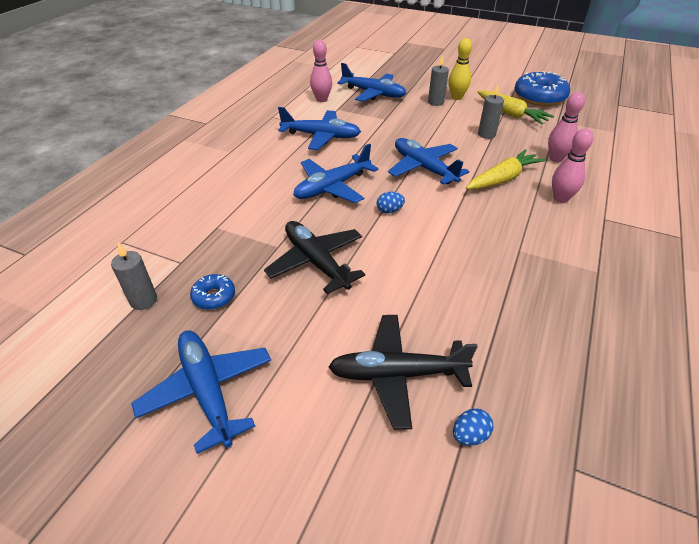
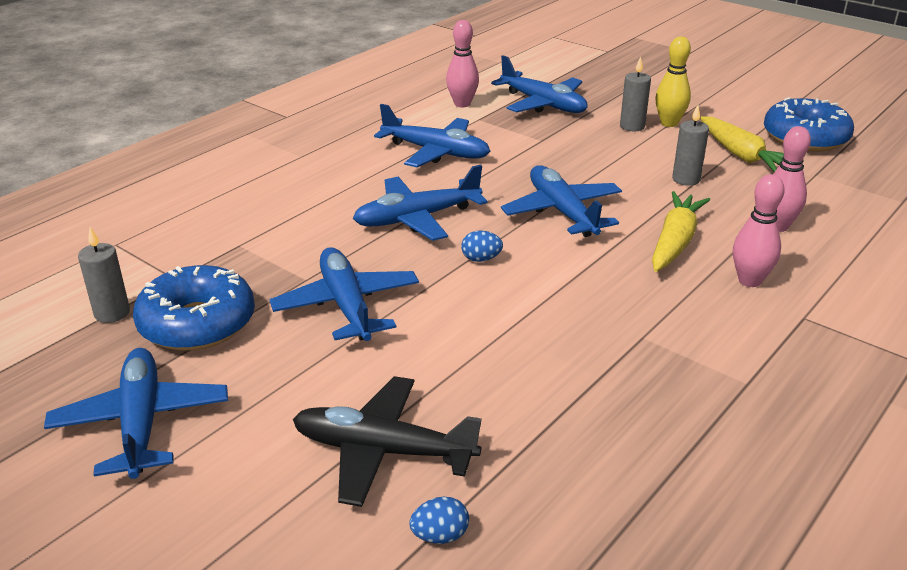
camera: 15 degrees right, 10 degrees down
(214, 296) = (197, 323): blue donut -> blue donut, size x2.01
(316, 262) = (346, 305): black plane -> blue plane
(503, 179) = (675, 242): yellow carrot -> yellow carrot turned 45 degrees counterclockwise

